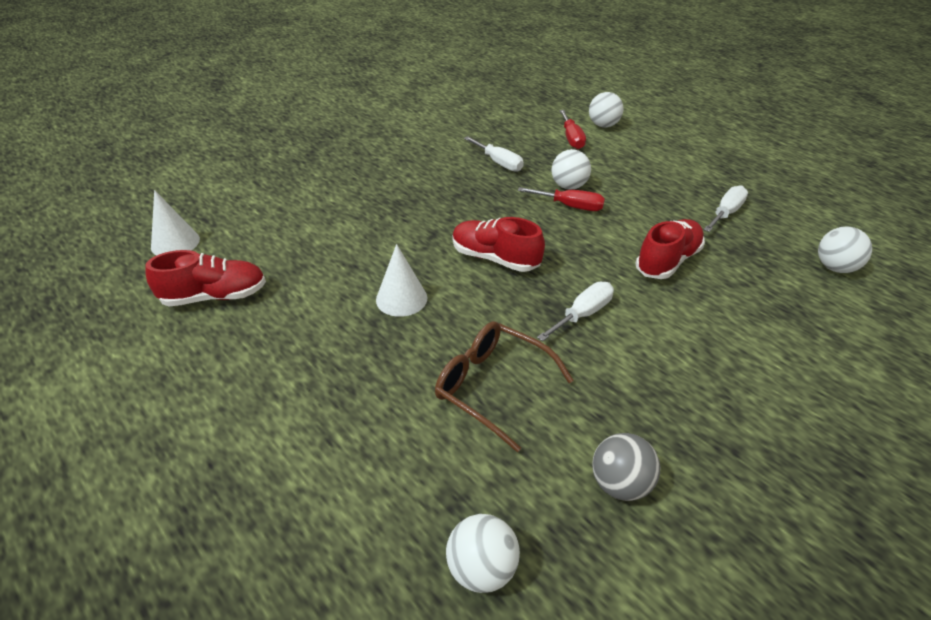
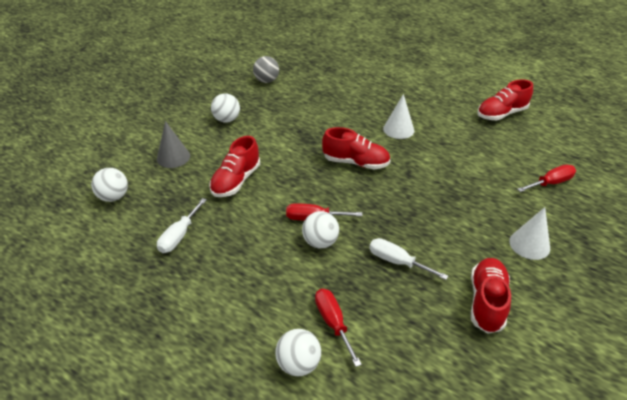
camera: 165 degrees right, 0 degrees up
(175, 243) = (568, 137): white cone -> white cone (529, 244)
(276, 197) = (550, 183): none -> red screwdriver
(440, 132) = (486, 302): none -> red shoe
(481, 568) = (312, 57): white ball -> white ball (227, 120)
(492, 386) = (329, 100): brown glasses -> none
(583, 314) = (290, 138): white screwdriver -> none
(775, 313) = (173, 157): none -> grey cone

